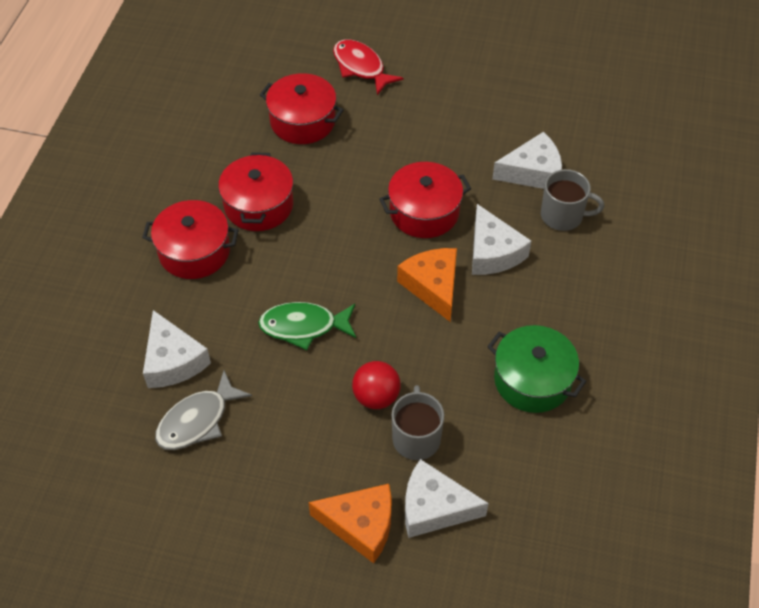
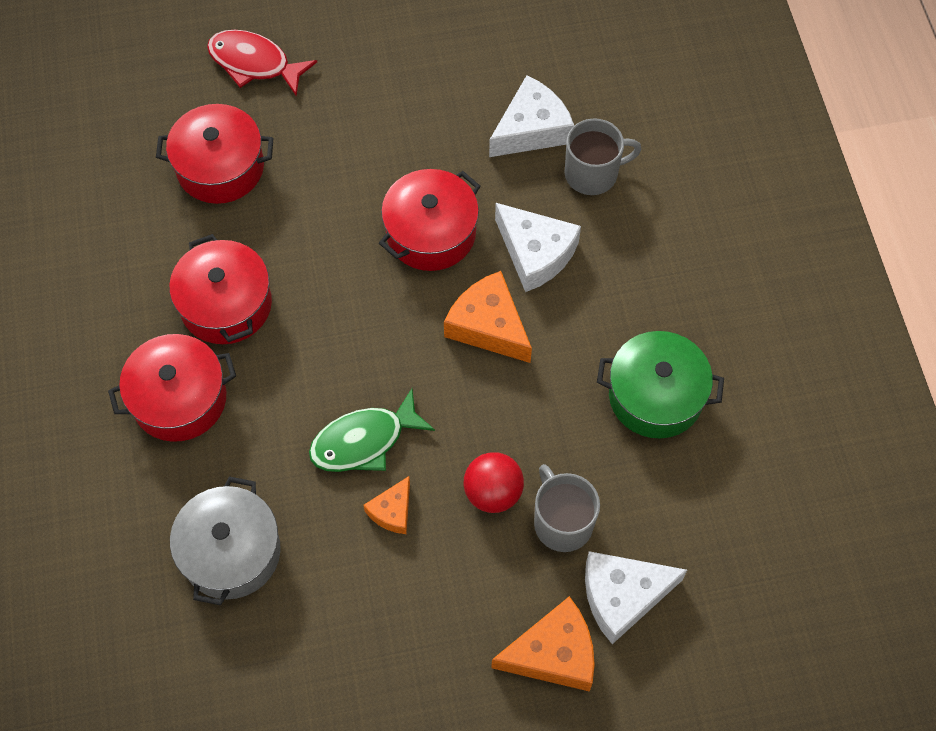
camera: 25 degrees left, 10 degrees up
(173, 361) = (231, 552): white cheese -> grey pot
(197, 420) = (302, 613): grey fish -> none
(297, 380) = (392, 511): none -> orange cheese

